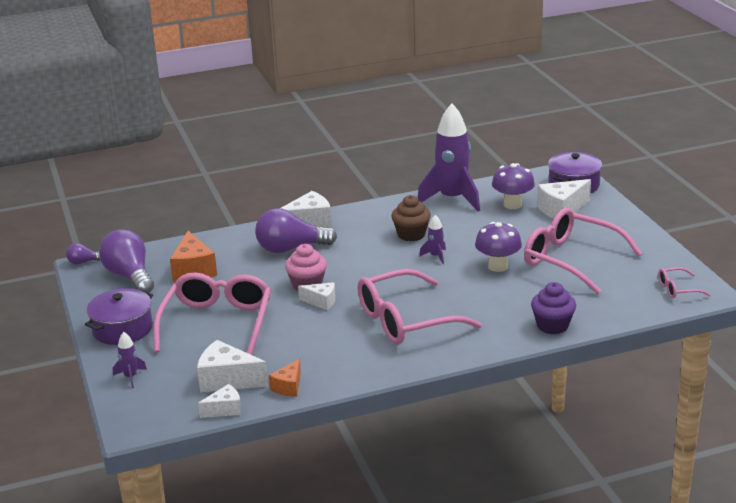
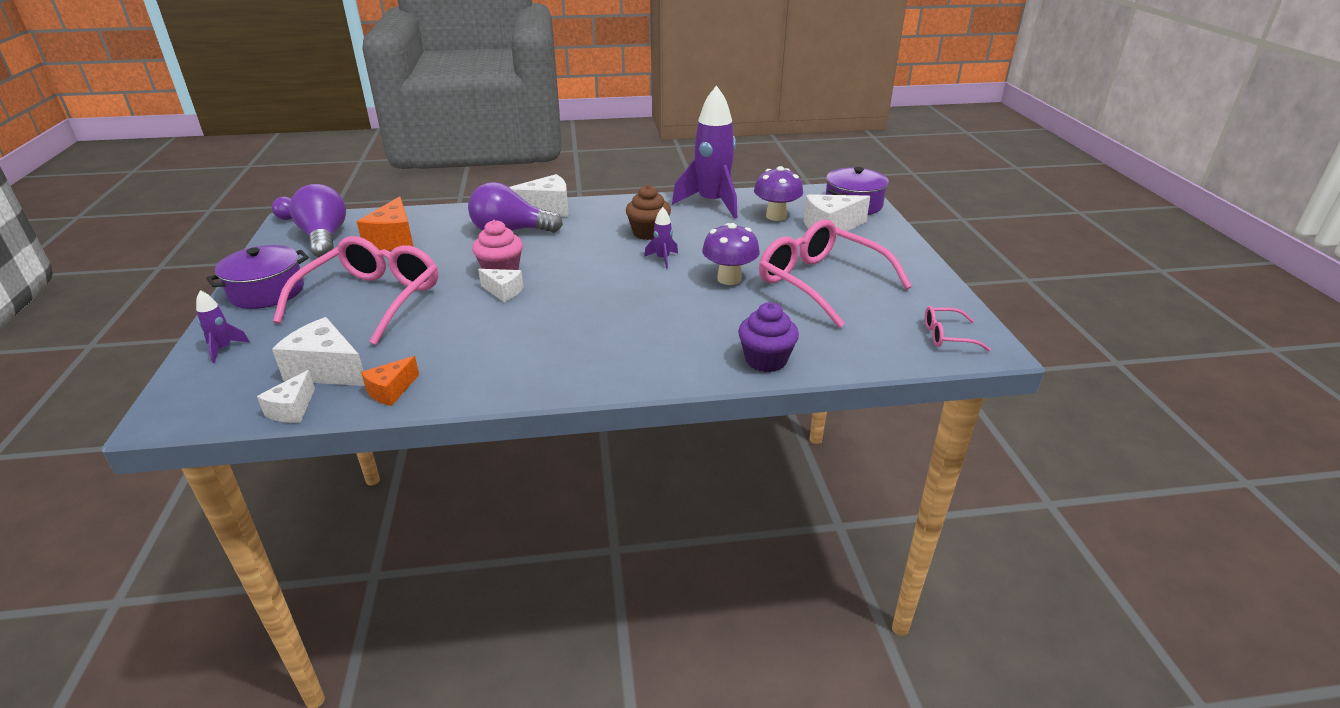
camera: 10 degrees right, 5 degrees up
(225, 410) = (292, 409): white cheese -> white cheese turned 120 degrees clockwise
(406, 320) = (586, 327): pink glasses -> none

